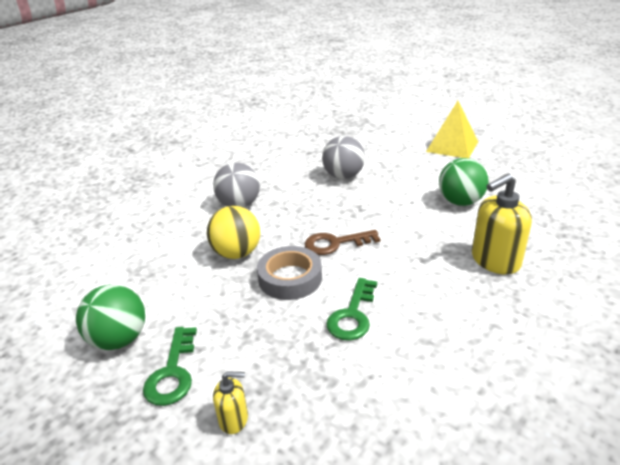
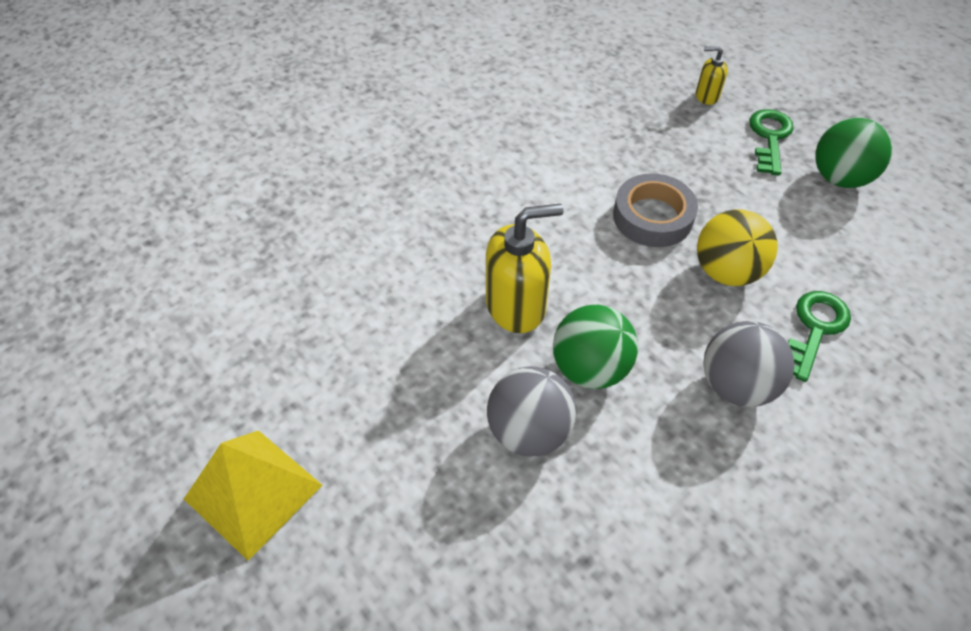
camera: 170 degrees left, 20 degrees up
(335, 243) = (584, 260): brown key -> none
(352, 315) = (588, 159): green key -> green key (815, 329)
(460, 202) = (364, 305): green ball -> green ball (590, 368)
(495, 261) = (397, 193): yellow soap dispenser -> yellow soap dispenser (516, 306)

